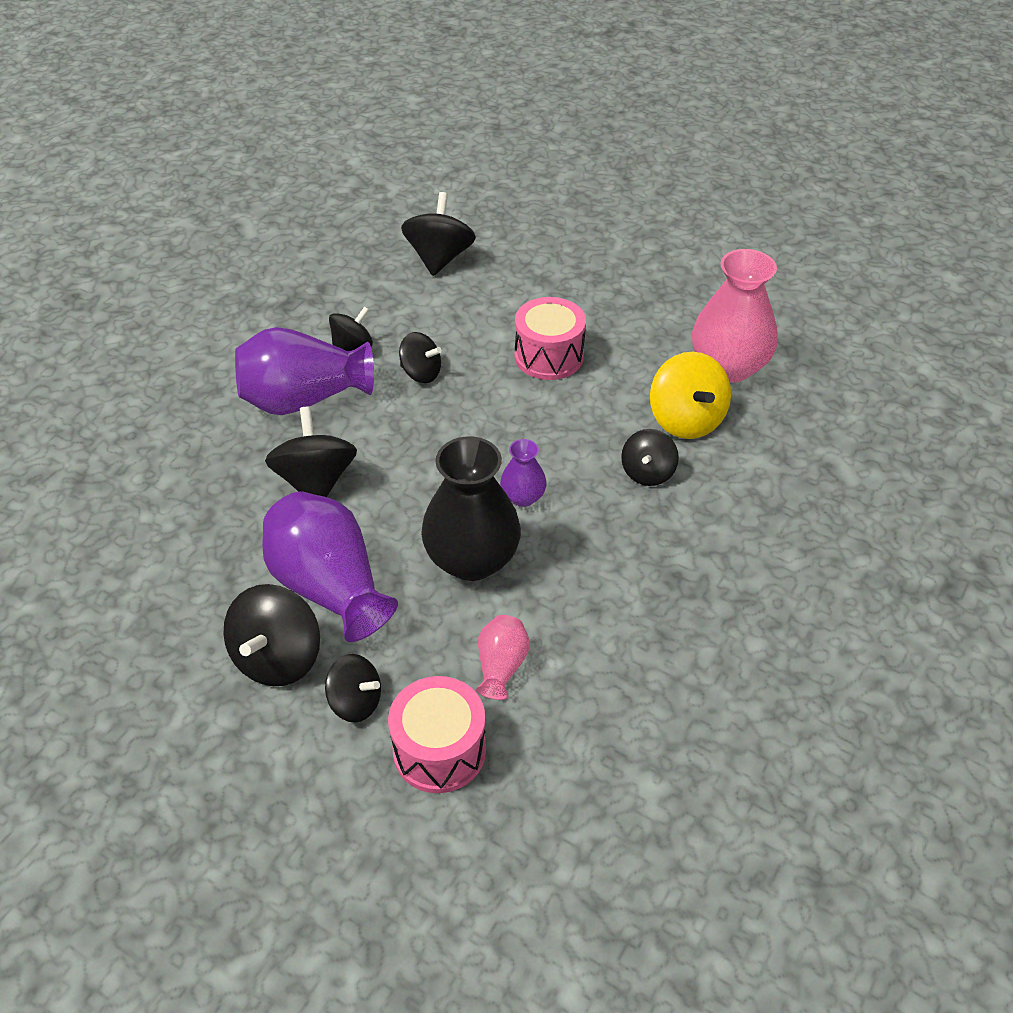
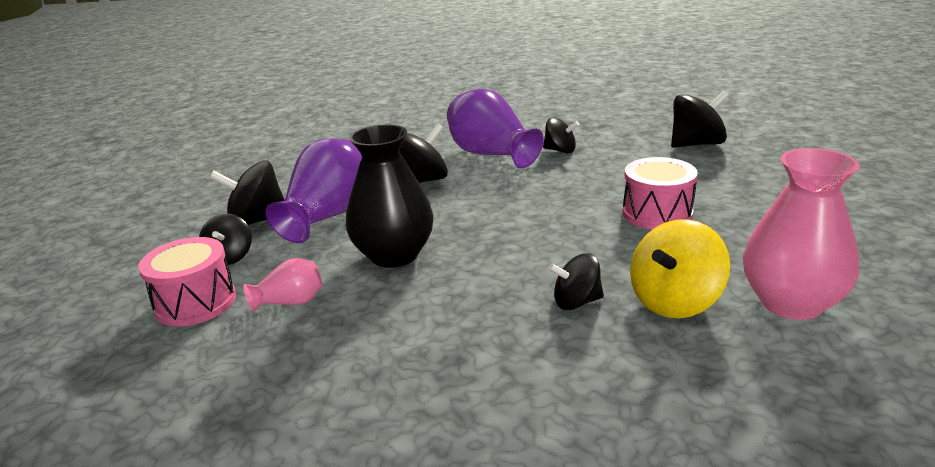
camera: 65 degrees right, 20 degrees down
(421, 373) = (566, 177): black spinning top -> none
(523, 497) = (481, 254): purple vase -> none

